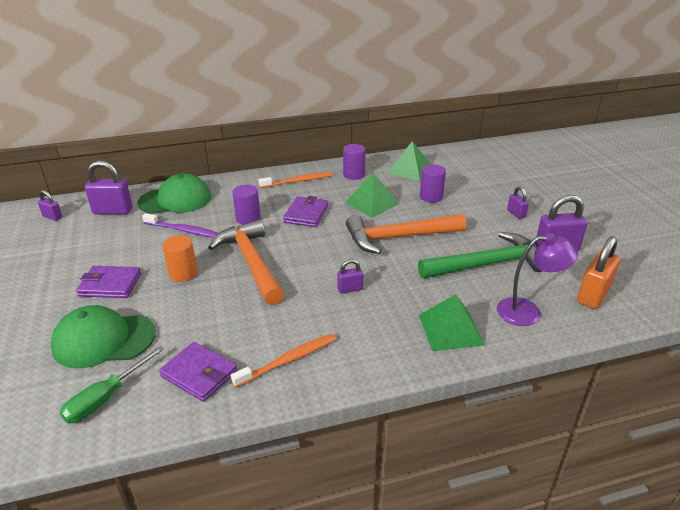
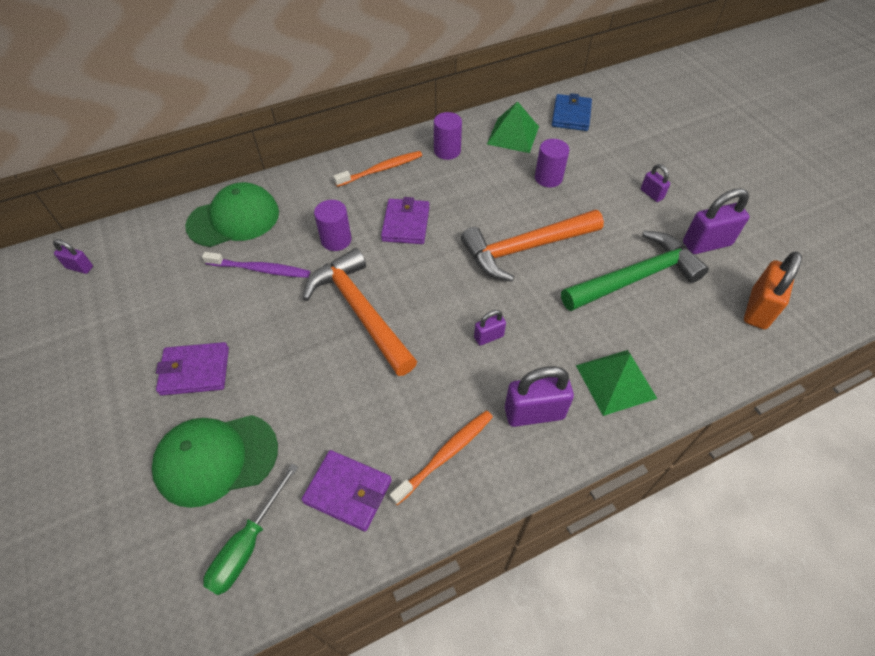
camera: 10 degrees left, 20 degrees up
(113, 211) = (157, 247): purple padlock -> purple padlock (534, 413)
(183, 273) = (281, 340): orange cylinder -> none
(372, 203) = (481, 196): green pyramid -> none
(461, 161) = (571, 115): none -> blue wallet
(528, 311) = (693, 343): purple lamp -> none

